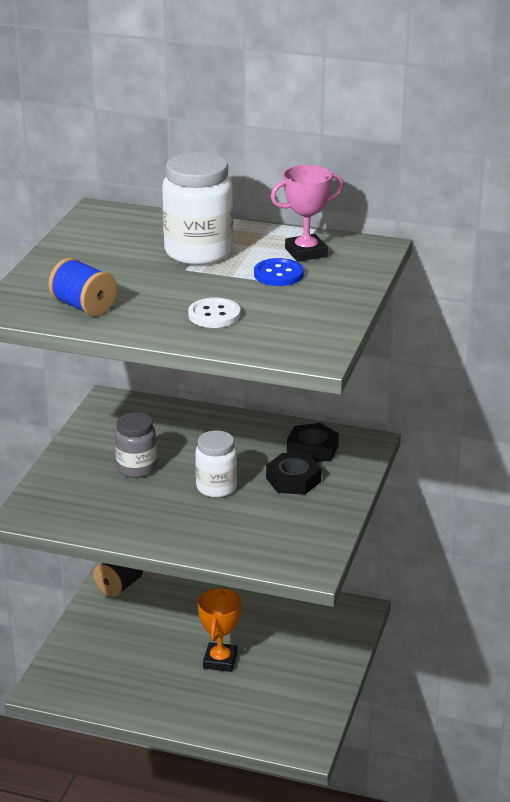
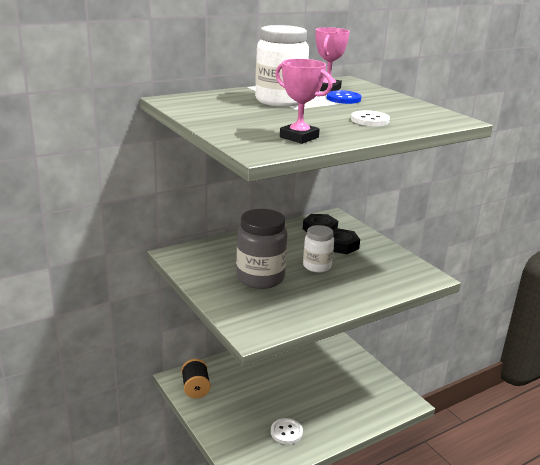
camera: 50 degrees left, 5 degrees down
(84, 307) = (299, 137): blue spool -> pink trophy
(133, 682) = (286, 432): none -> white button
(136, 468) = (260, 278): grey jar -> grey jar, size x1.61
(220, 660) = (307, 391): orange trophy -> none

